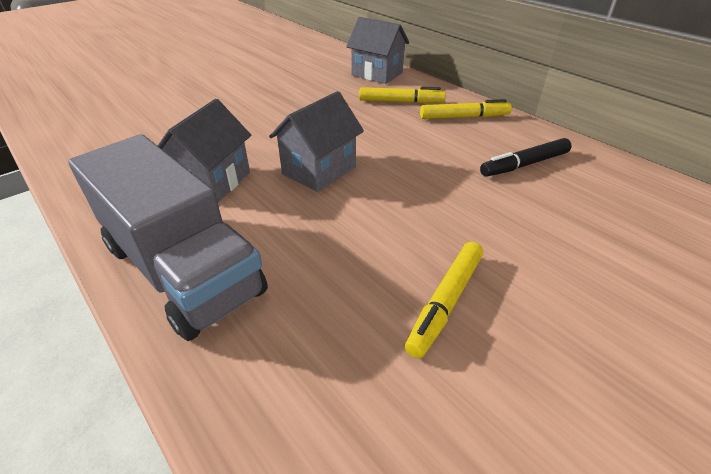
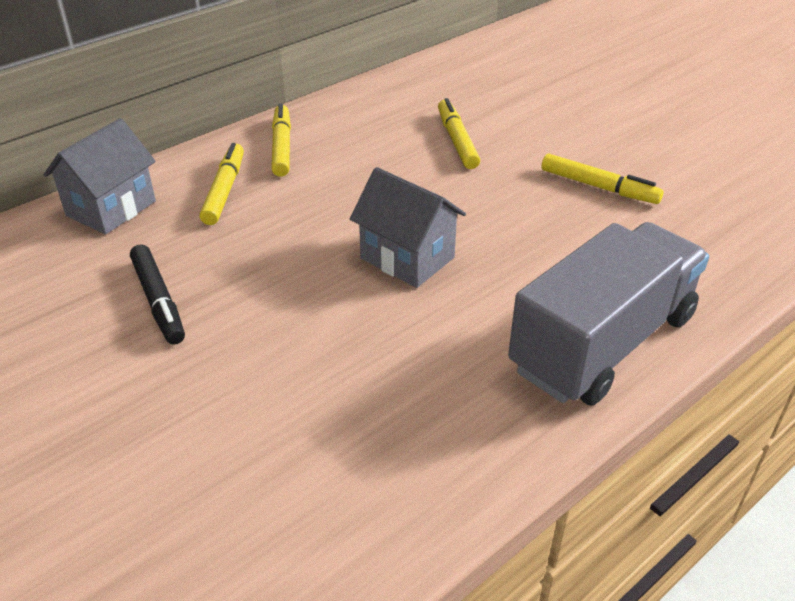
camera: 90 degrees left, 0 degrees up
(213, 182) = (438, 349): grey house -> none
(510, 200) = (457, 140): none -> yellow marker
(524, 164) = (394, 124): black marker -> black marker (158, 301)

